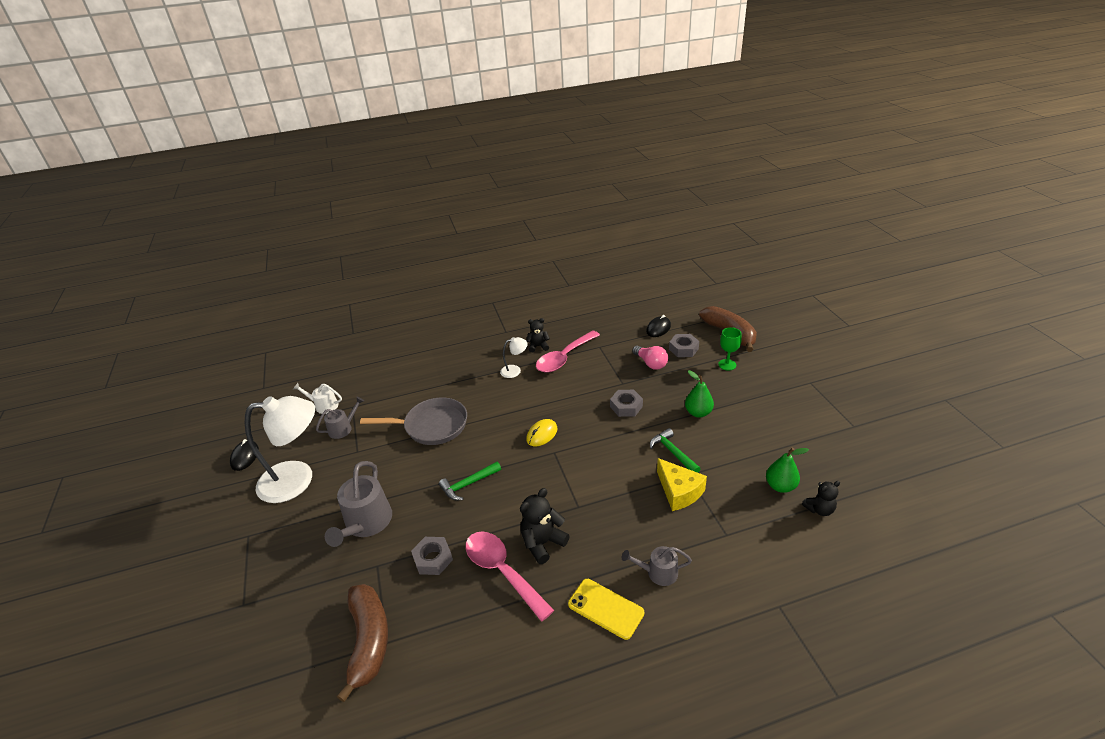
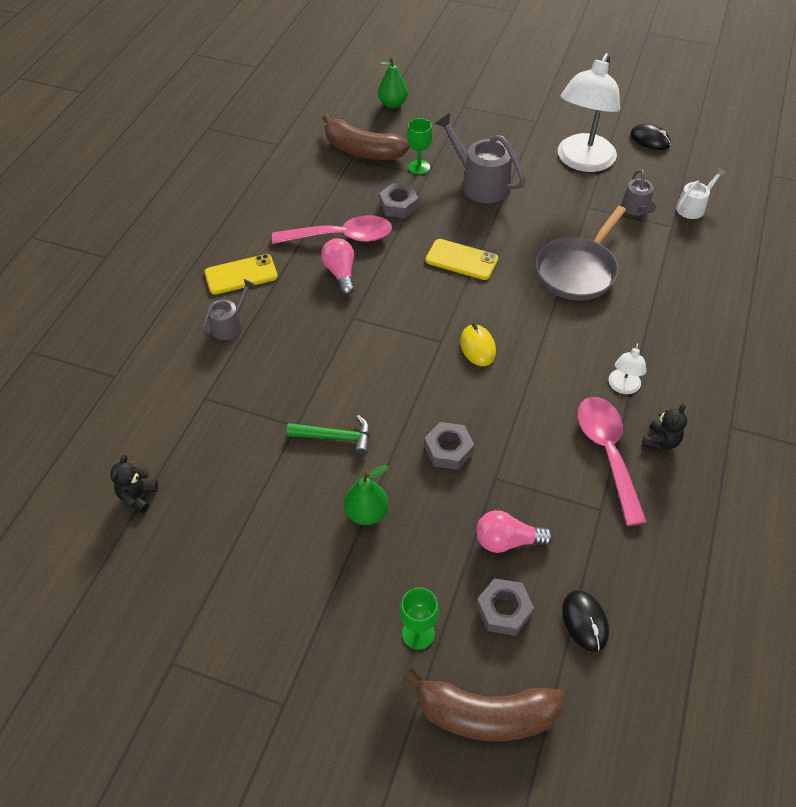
camera: 125 degrees right, 15 degrees up
(368, 578) = (419, 167): none -> green goblet
(468, 484) = (461, 260): green hammer -> yellow phone
(542, 543) = (340, 273): black teddy bear -> pink light bulb
(679, 491) = (285, 402): yellow cheese -> none
(780, 486) = (195, 491): green pear -> green pear (393, 104)

